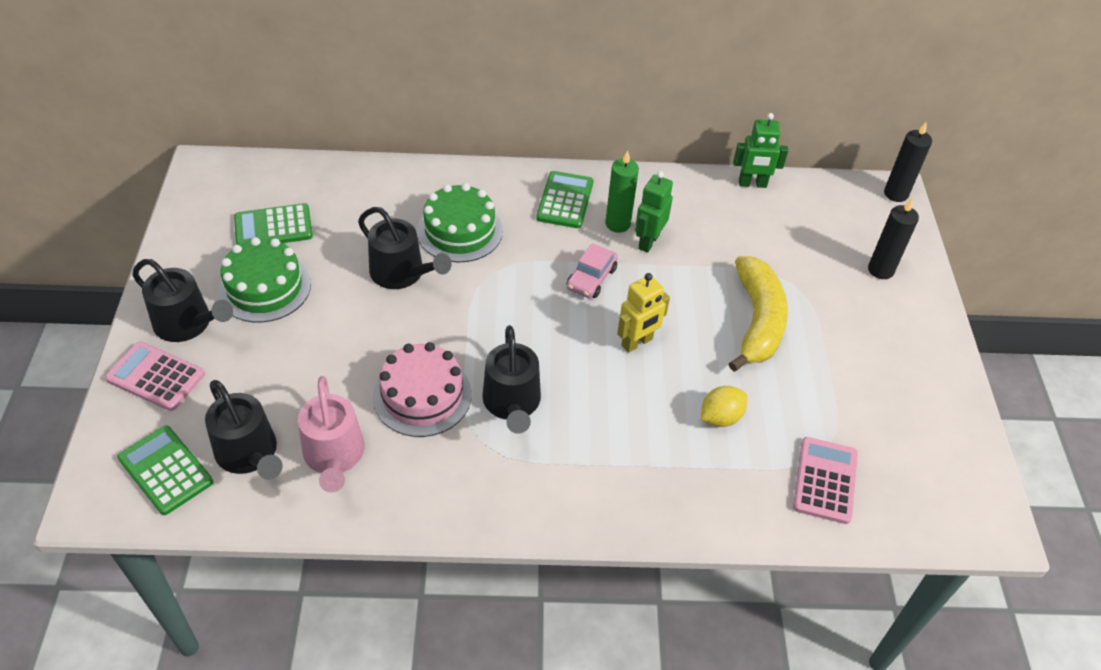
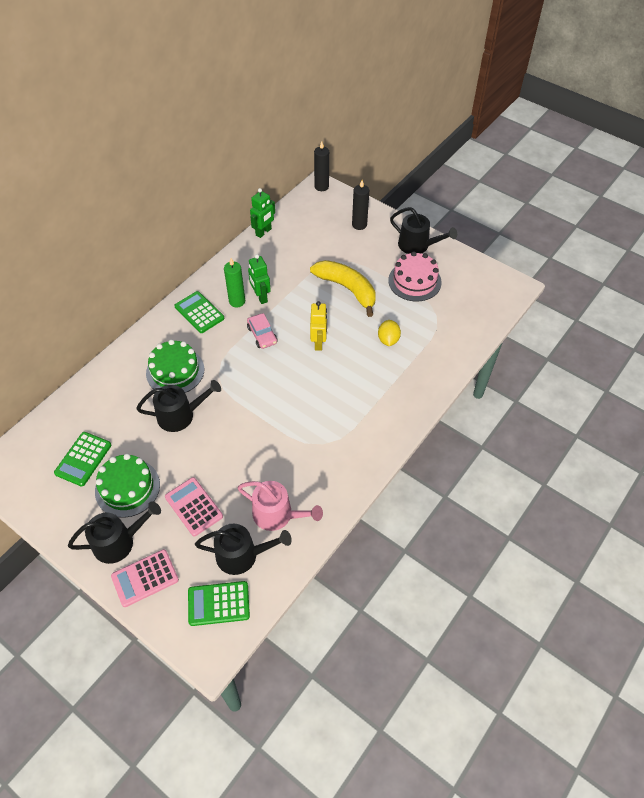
camera: 50 degrees left, 5 degrees up
(422, 395) = (272, 453): pink cake -> pink cake (414, 281)
(512, 403) = (310, 416): black watering can -> black watering can (417, 245)
(825, 480) = (450, 325): pink calculator -> pink calculator (194, 507)

